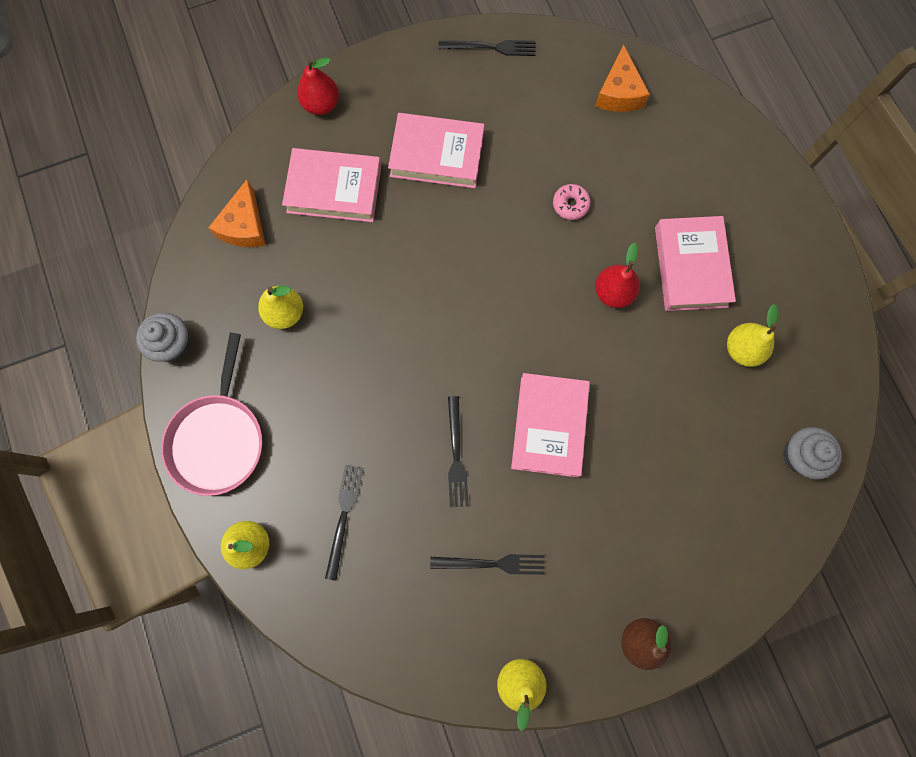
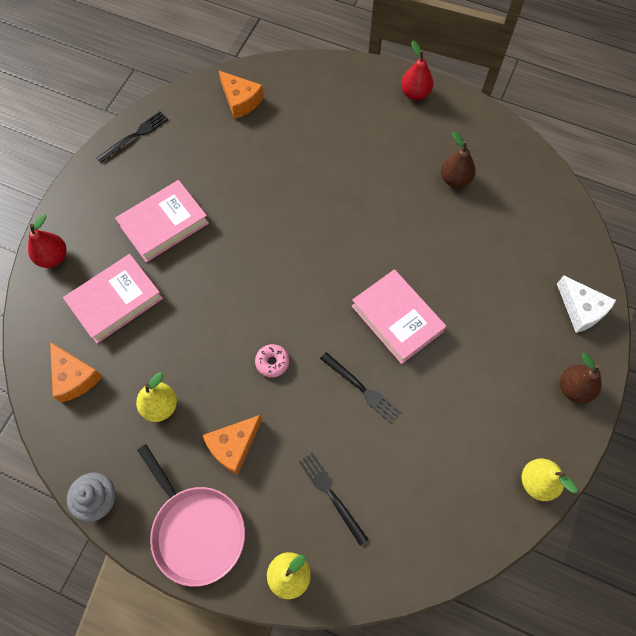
camera: 45 degrees left, 10 degrees down
(309, 401) = (233, 446): none -> orange cheese
(492, 563) = (449, 430): black fork -> none
(570, 205) = (277, 184): pink donut -> pink donut (272, 362)
(613, 292) = (353, 211): red pear -> red pear (415, 93)
(690, 267) = (381, 160): pink book -> none
(727, 581) = (581, 309): none -> white cheese
(742, 349) = (455, 179): yellow pear -> brown pear
(800, 455) = (543, 207): grey cupcake -> none

